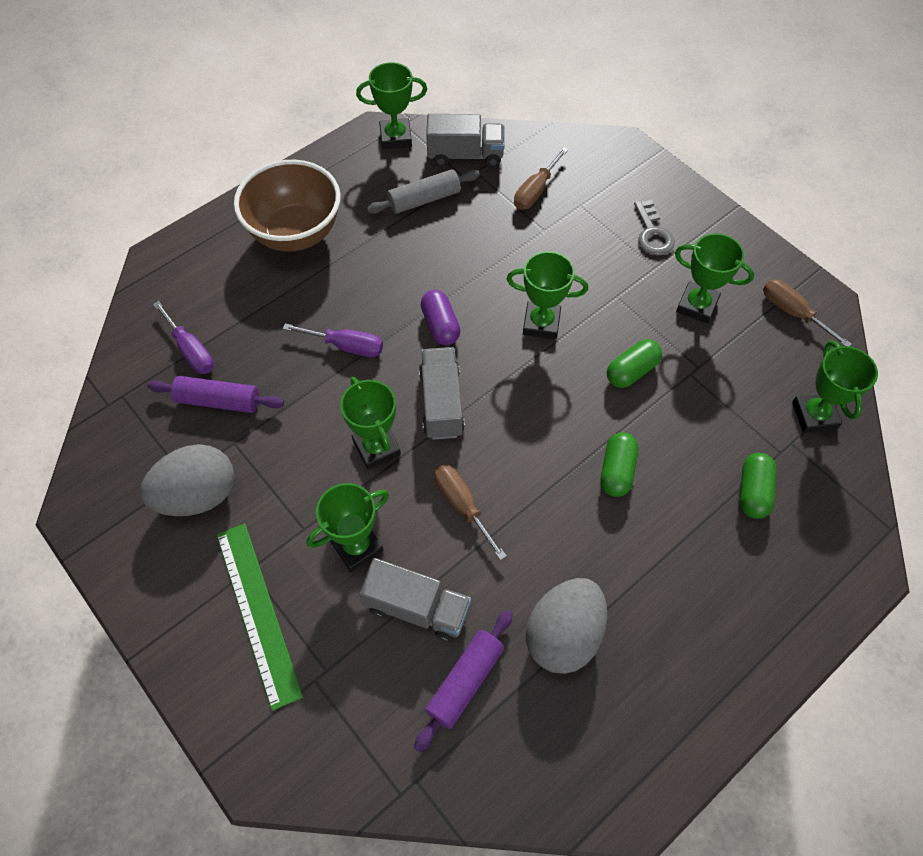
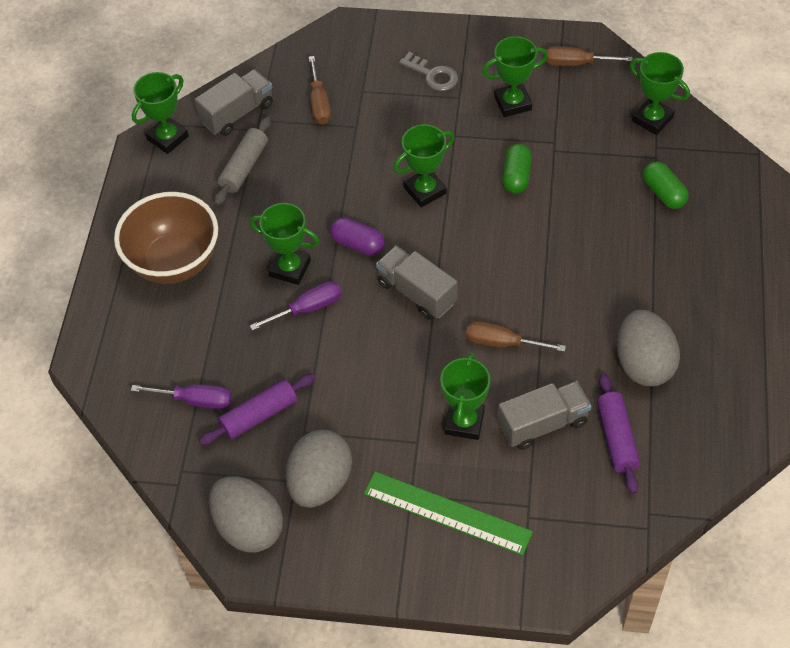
camera: 40 degrees left, 5 degrees down
(112, 483) = (249, 527): none -> grey egg
(376, 447) = (406, 354): green trophy -> green trophy (290, 268)
(616, 471) = (573, 245): green capsule -> none

